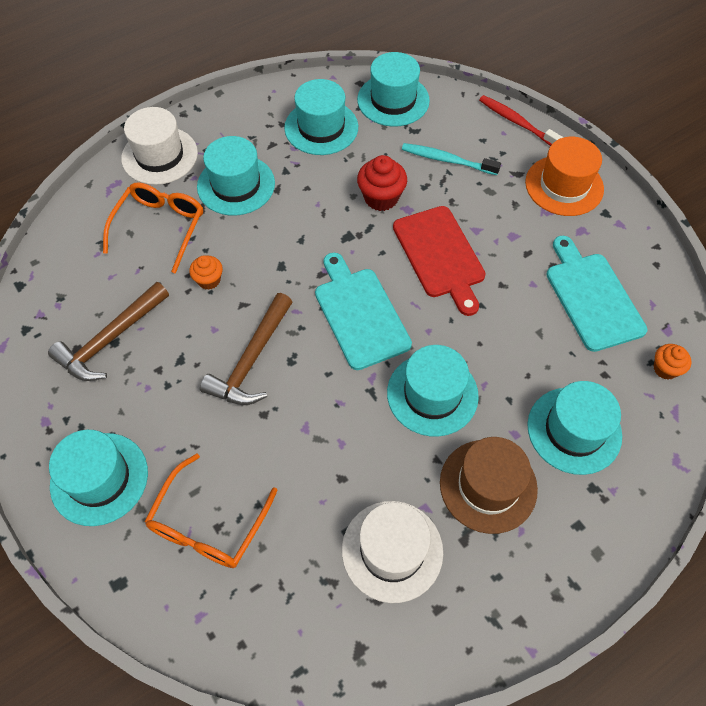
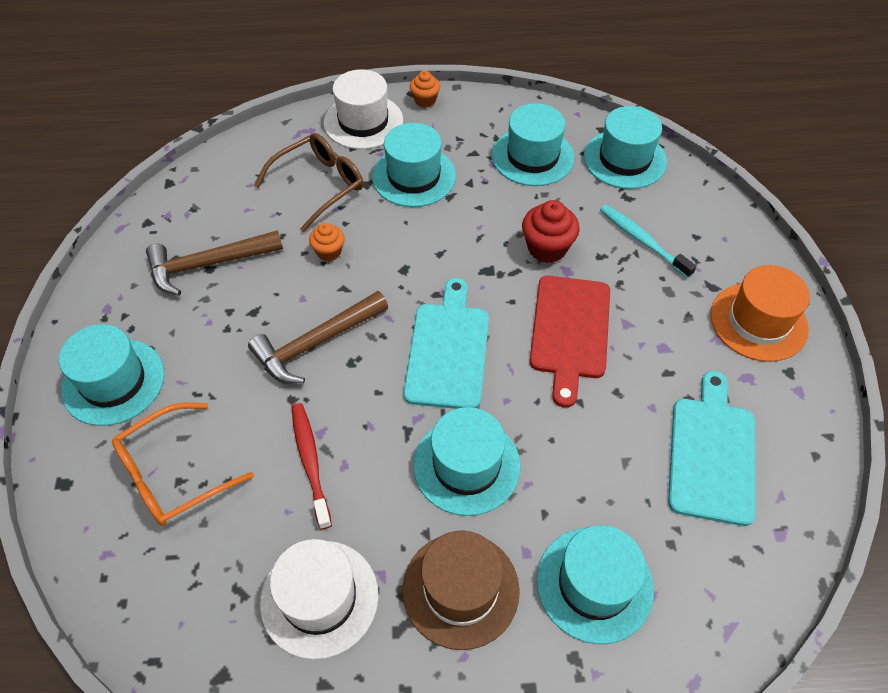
camera: 30 degrees right, 5 degrees down
(160, 227) = (319, 185): orange glasses -> brown glasses
(516, 122) = (747, 234): red toothbrush -> red toothbrush (310, 462)
(665, 369) = (749, 575): orange cupcake -> orange cupcake (425, 100)

